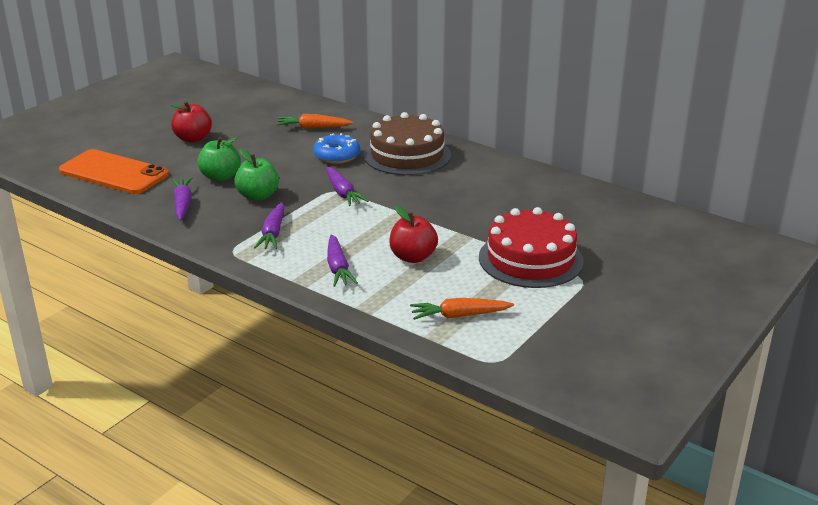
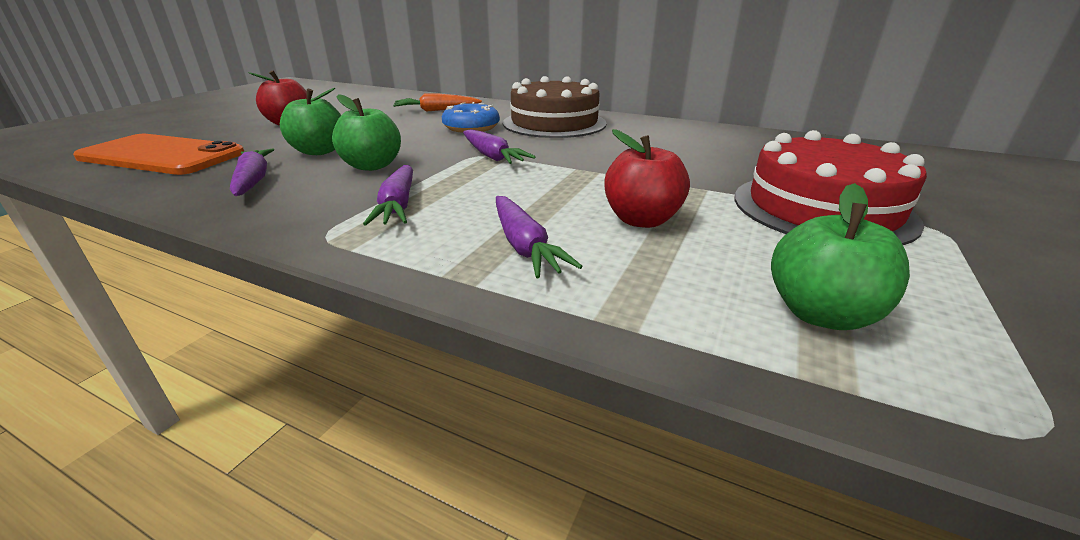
camera: 10 degrees left, 0 degrees up
(459, 315) = (820, 313): orange carrot -> green apple

